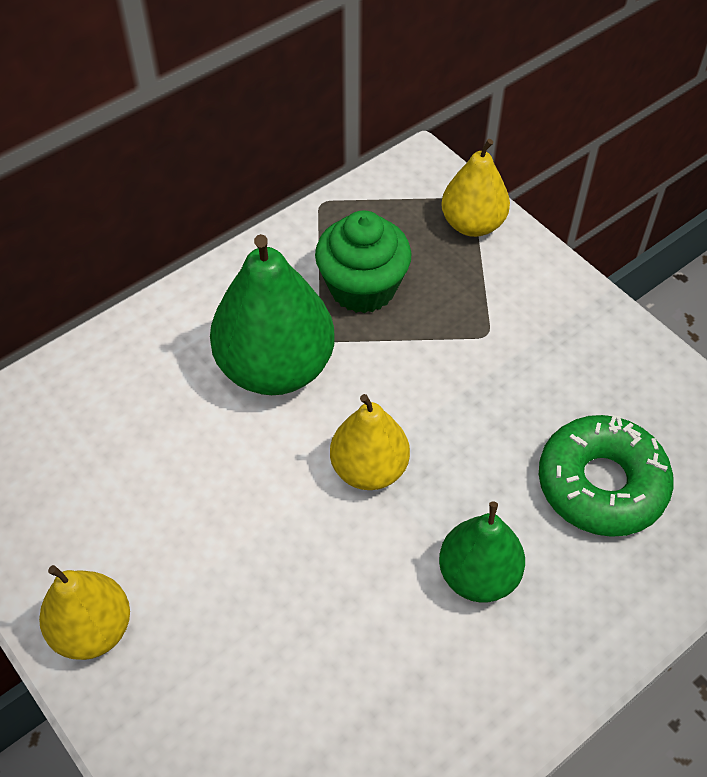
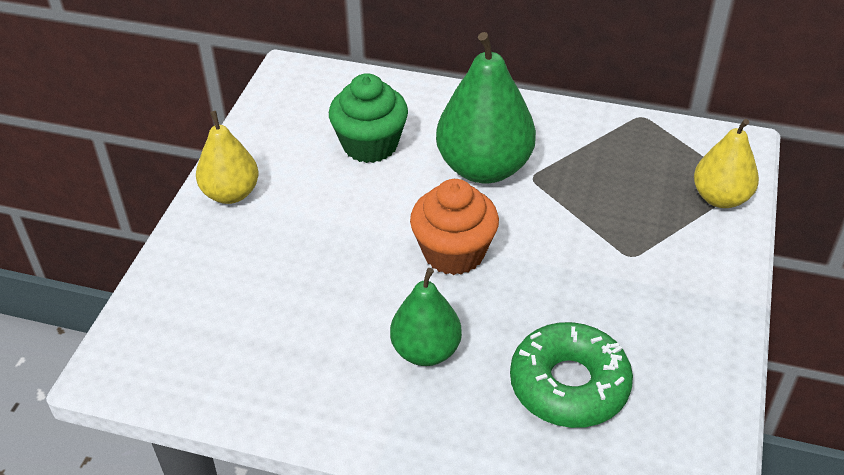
camera: 55 degrees right, 10 degrees down
(362, 288) = (594, 173): green cupcake -> green cupcake (370, 145)
(369, 469) = (454, 253): yellow pear -> orange cupcake

